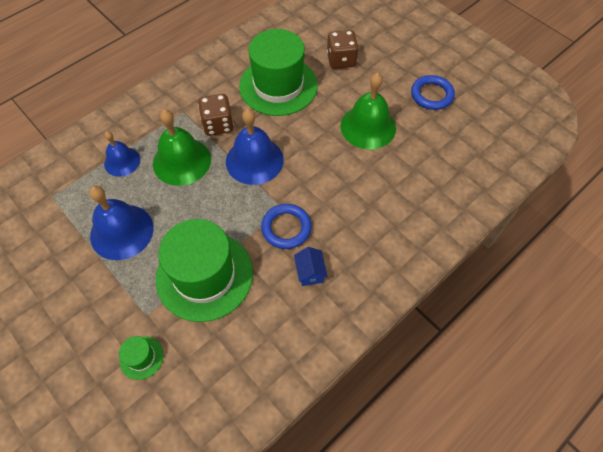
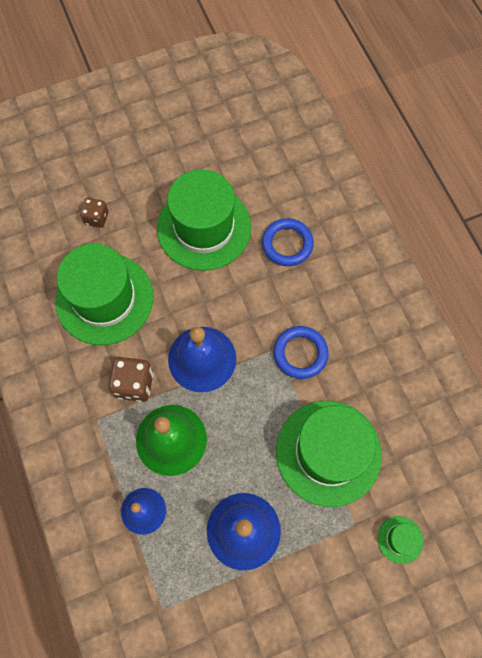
camera: 70 degrees left, 10 degrees up
(310, 272) = (358, 348): blue house -> none
(341, 60) = (96, 218): brown dice -> brown dice, size x0.65
(368, 127) = (204, 227): green bell -> green hat
(431, 95) = (188, 150): blue ring -> blue ring (287, 244)

